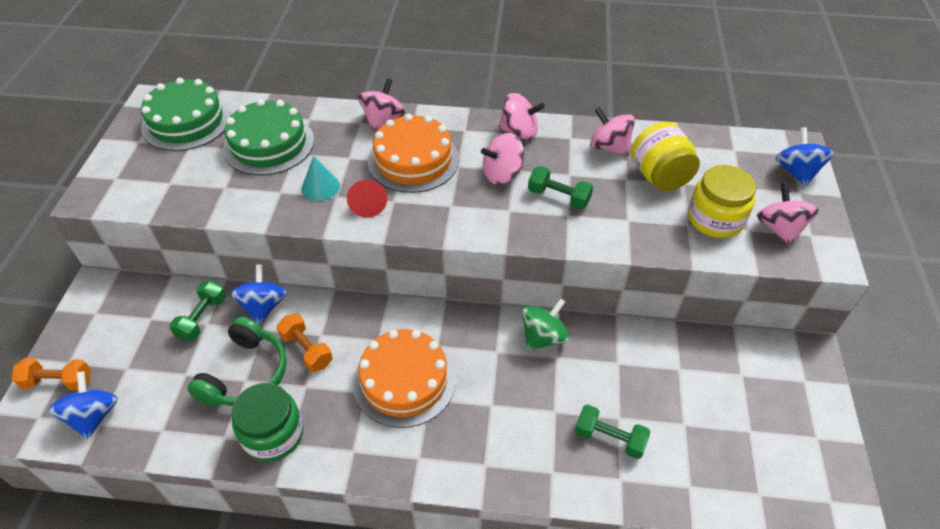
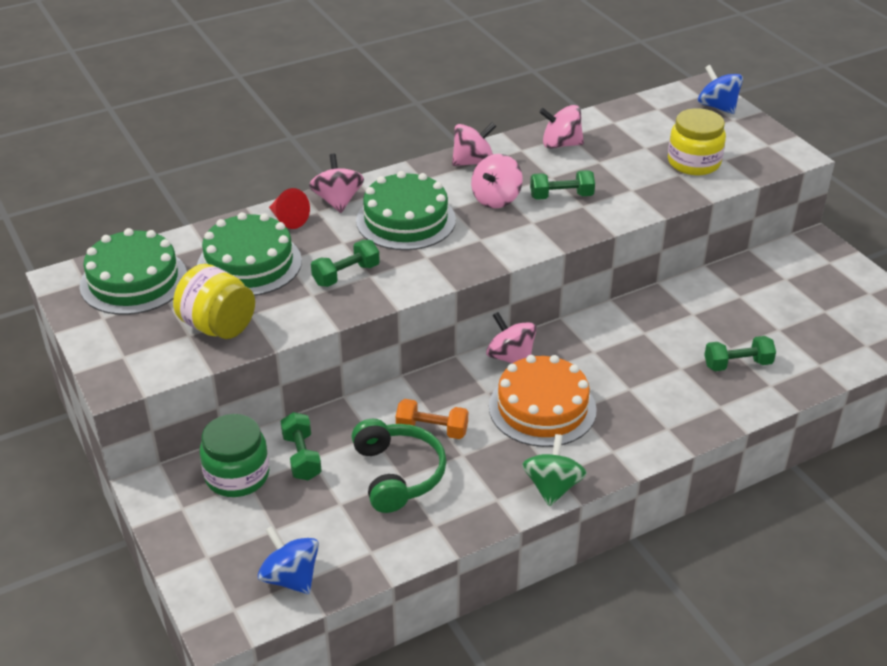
camera: 35 degrees left, 10 degrees down
(58, 381) = (217, 574): orange dumbbell -> none
(263, 306) = (350, 419): blue spinning top -> none
(273, 434) = (476, 500): green jar -> green jar (237, 475)
(320, 187) = (346, 275): turquoise cone -> green dumbbell
(368, 204) = (407, 269): red cone -> red cone (288, 219)
(413, 160) = (406, 220): orange cake -> green cake
(543, 337) = (619, 324): green spinning top -> green spinning top (552, 487)
(659, 177) = (622, 150): yellow jar -> yellow jar (218, 326)
(779, 229) = (744, 150): pink spinning top -> pink spinning top (510, 357)

